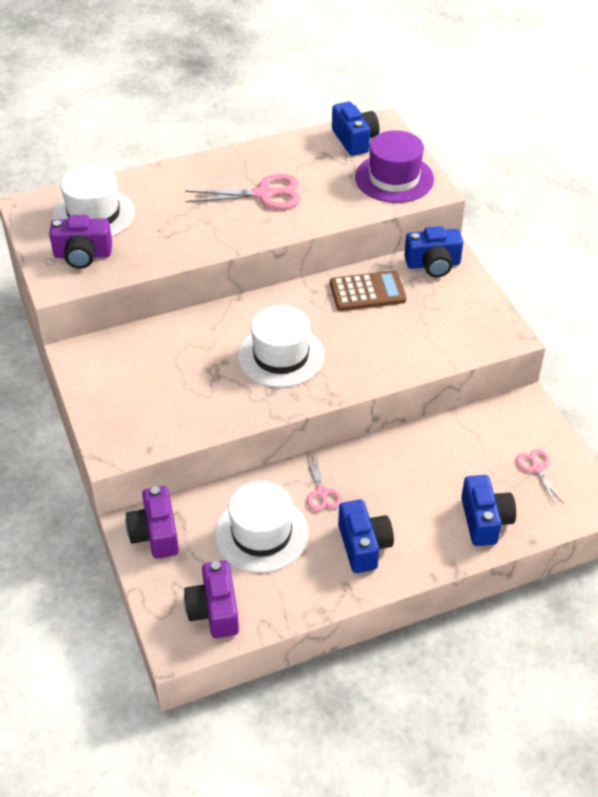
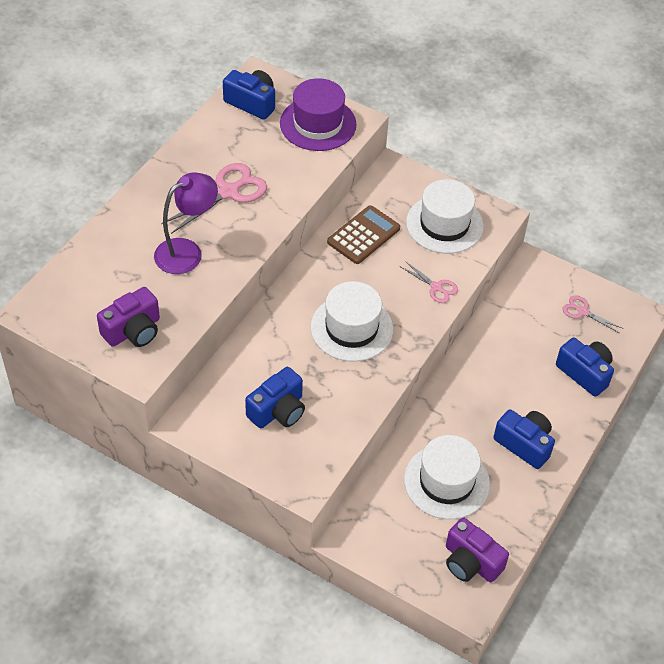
camera: 40 degrees left, 5 degrees up
(94, 214) = (101, 287): white hat -> white hat (444, 224)
(155, 534) = (371, 533): purple camera -> none
(184, 220) = (187, 251): none -> purple lamp
(321, 493) = (458, 422): pink scissors -> pink scissors (436, 287)
(433, 264) = (390, 184): blue camera -> blue camera (278, 410)

